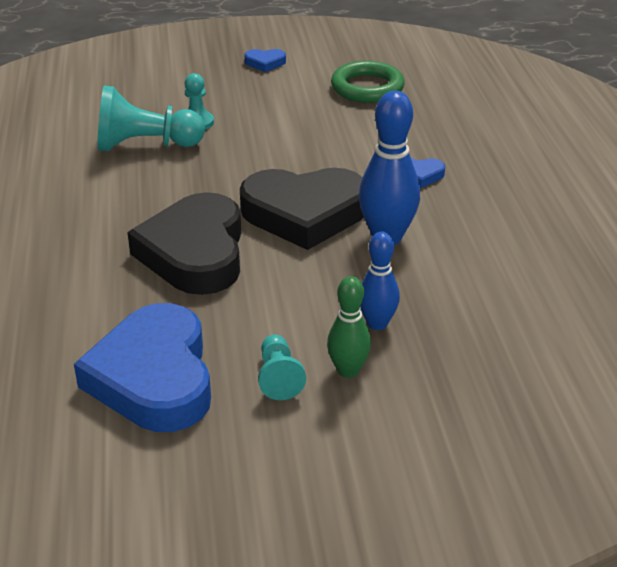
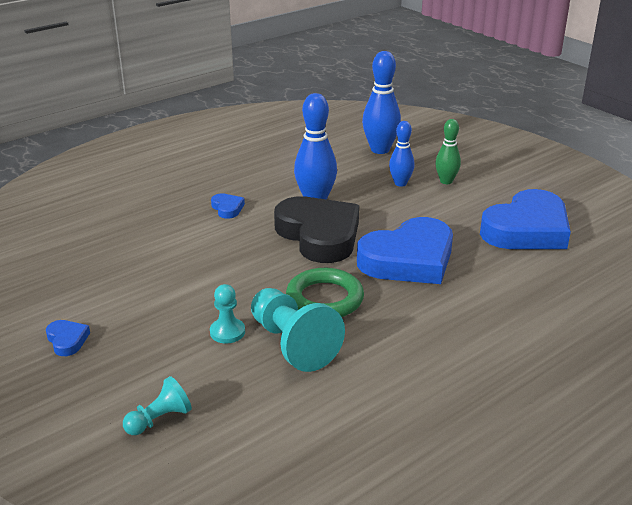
camera: 120 degrees left, 5 degrees down
(195, 252) = (409, 259): black heart -> blue heart
(278, 377) = (476, 196): turquoise pawn -> turquoise pawn (159, 419)
(367, 88) = (93, 266): green ring -> green ring (324, 299)
(505, 351) = (380, 150): none -> blue bowling pin

